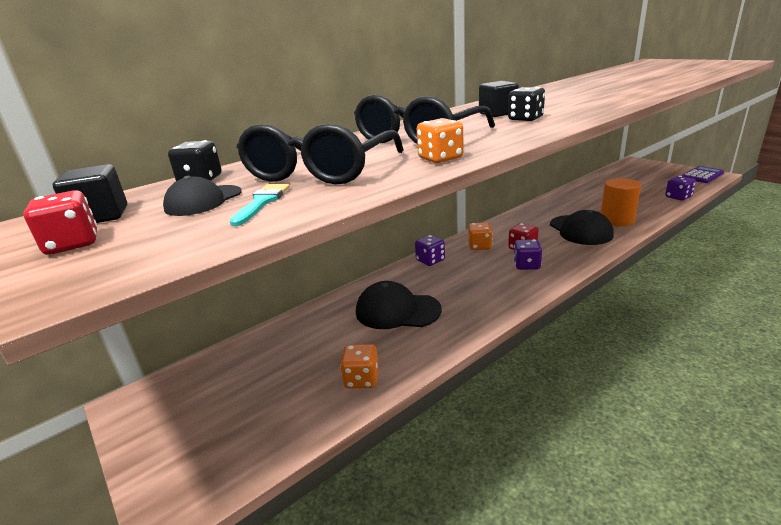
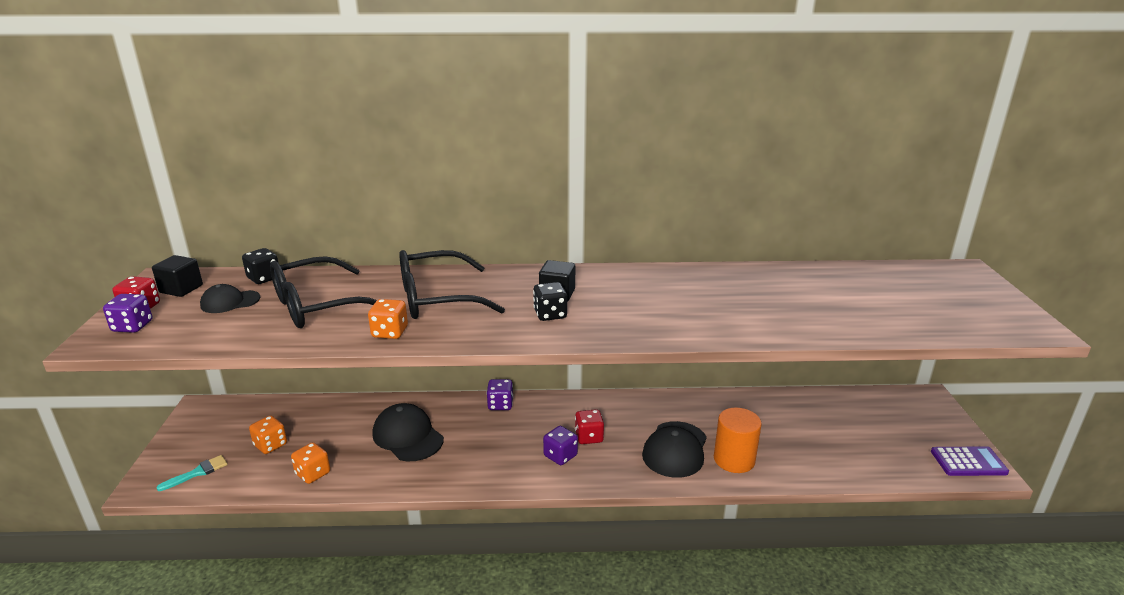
camera: 35 degrees right, 0 degrees up
(262, 202) = (243, 321): turquoise brush -> turquoise brush (197, 473)
(479, 246) = (560, 413): orange dice -> orange dice (270, 445)
(678, 197) = (864, 472): purple dice -> purple dice (132, 326)

